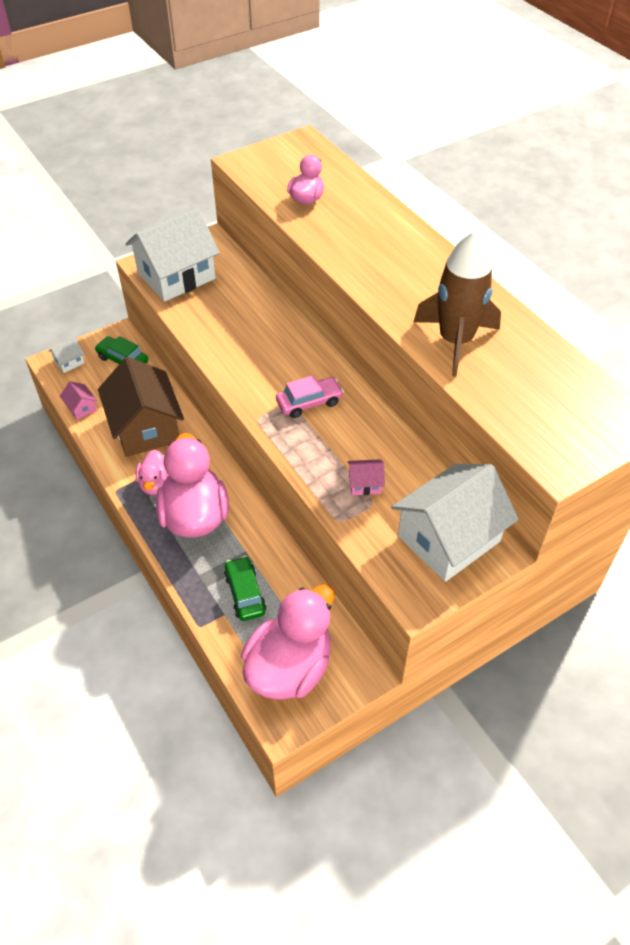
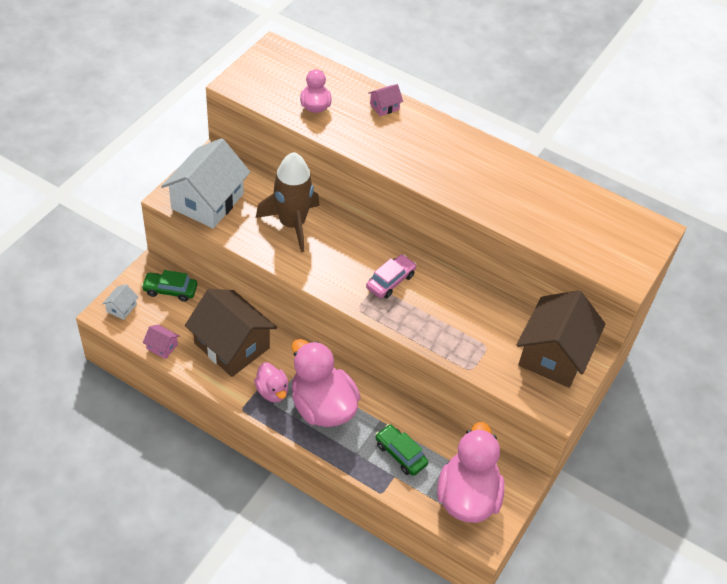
camera: 30 degrees left, 0 degrees up
(365, 484) = (471, 333): pink house -> pink house (384, 107)
(448, 538) = (554, 354): white house -> brown house
(455, 341) = (505, 201): brown rocket -> brown rocket (292, 224)

